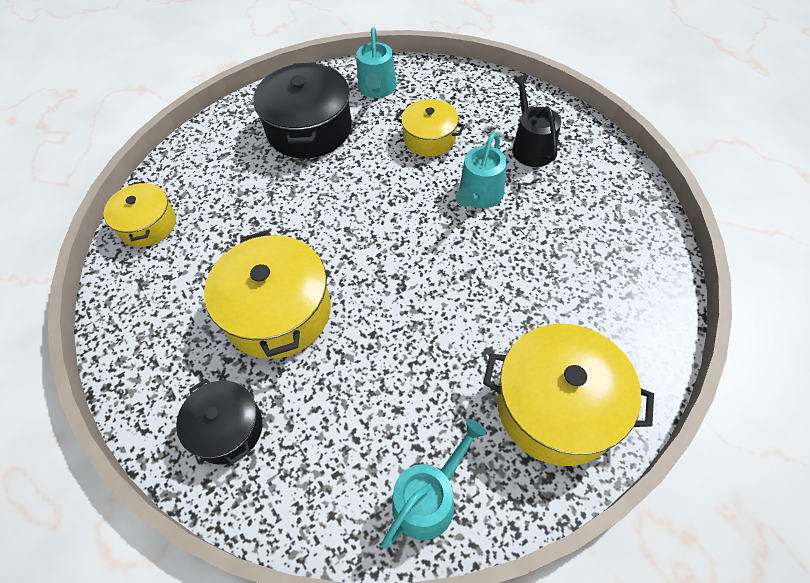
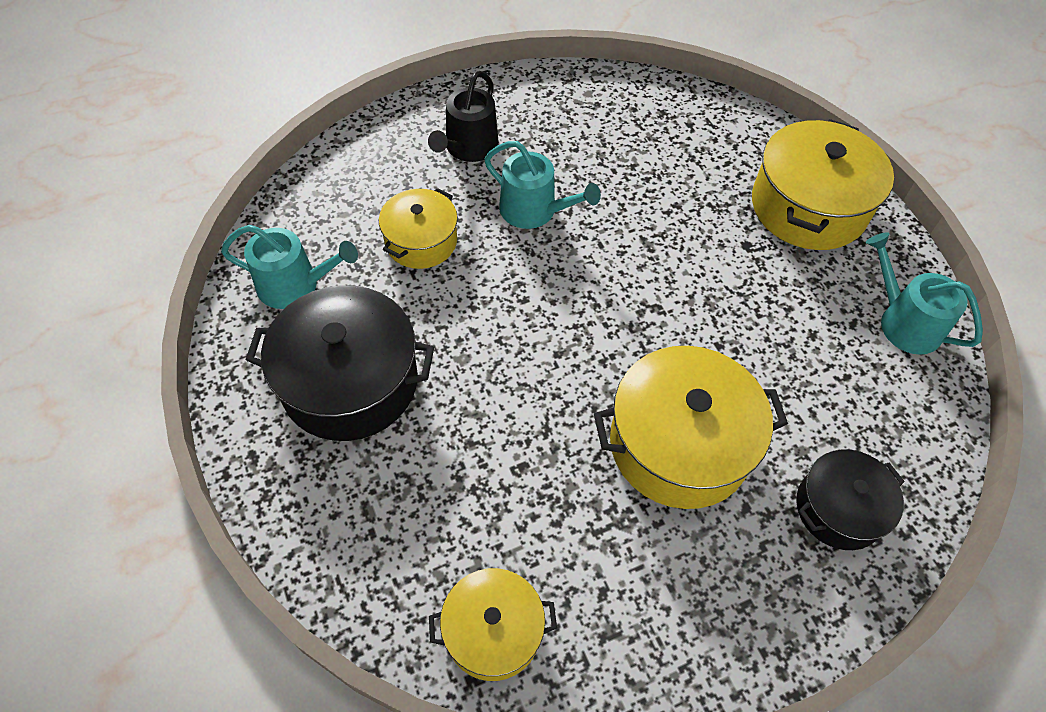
camera: 85 degrees left, 0 degrees up
(531, 146) = (468, 148): black watering can -> black watering can turned 60 degrees counterclockwise

